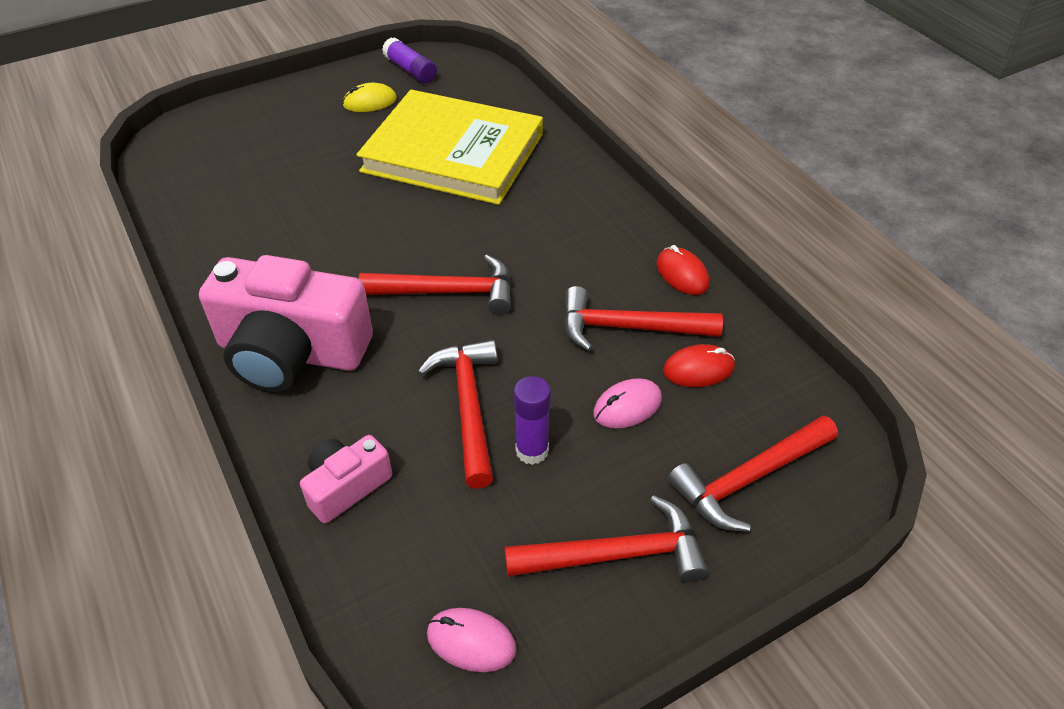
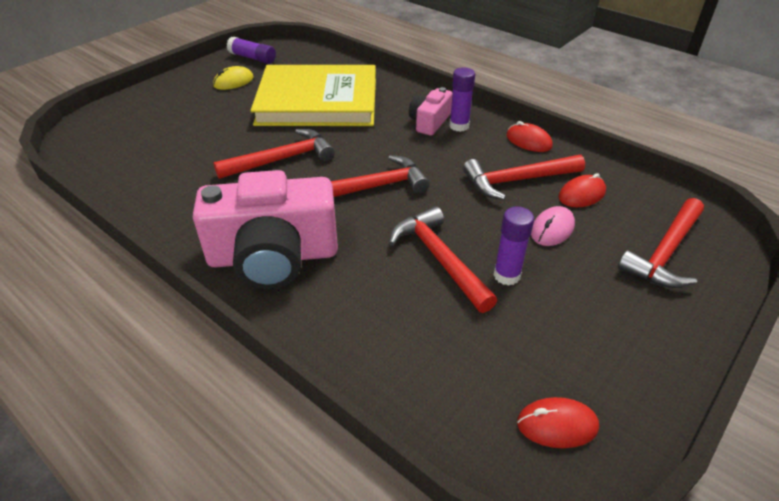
camera: 20 degrees left, 5 degrees down
(346, 486) = (381, 341): pink camera -> pink camera (429, 122)
(471, 641) = (557, 425): pink mouse -> red mouse
(606, 230) = (459, 126): none -> purple glue stick
(615, 554) = (615, 328): red hammer -> red hammer (281, 159)

